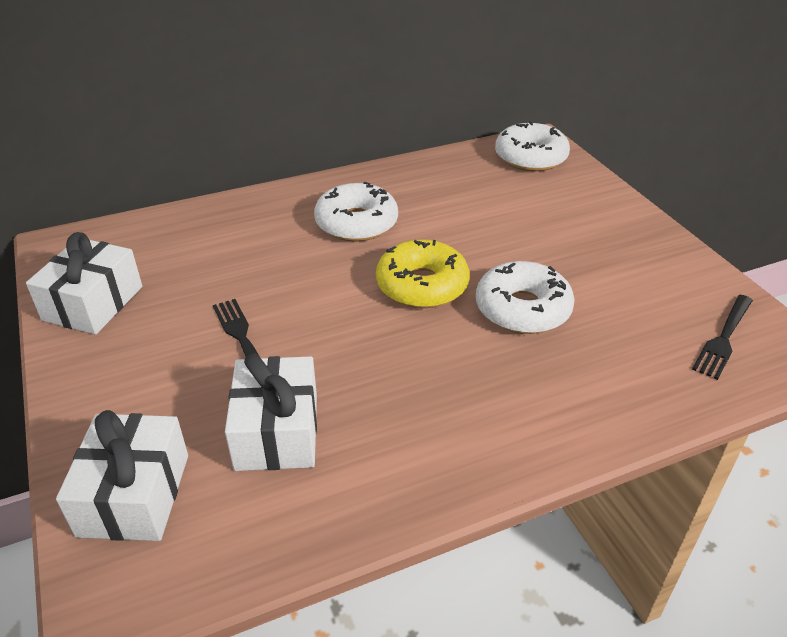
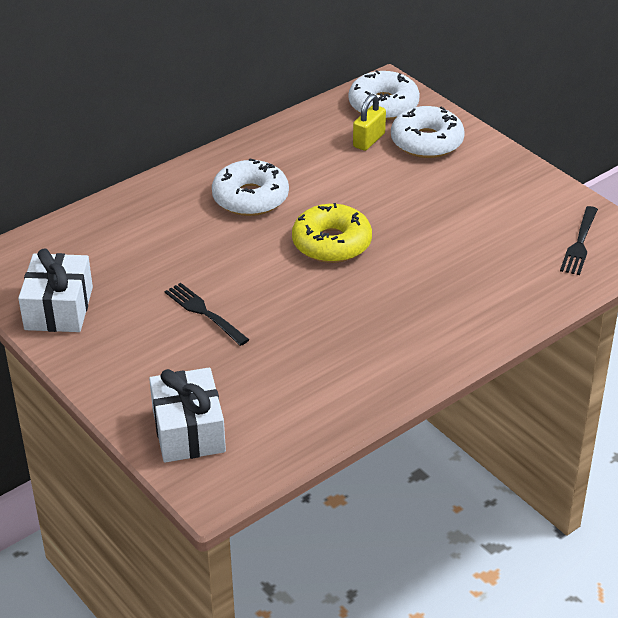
camera: 15 degrees left, 0 degrees up
(277, 431) = (269, 372): white gift -> none
(503, 187) = (369, 140): none -> yellow padlock
(522, 309) = (420, 248): white donut -> white donut (427, 142)

